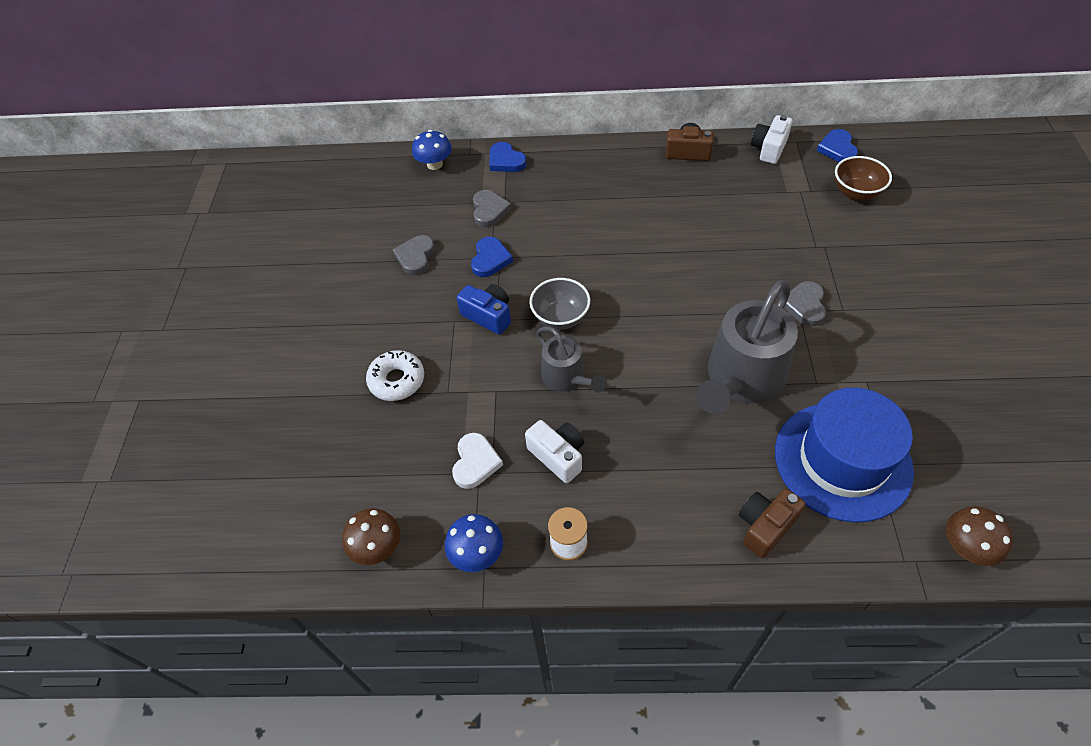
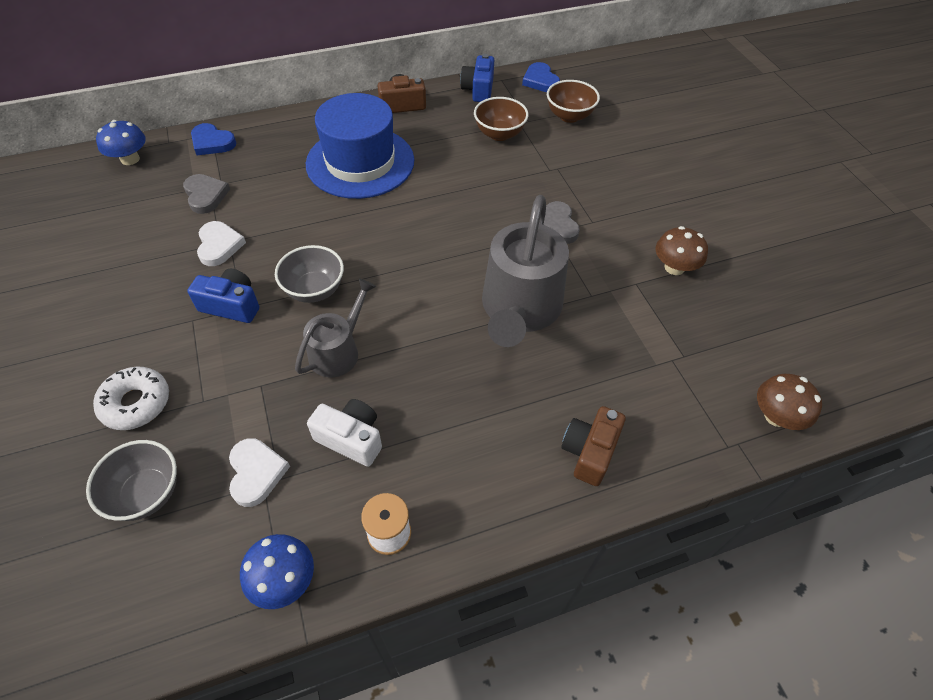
camera: 25 degrees left, 0 degrees up
(377, 547) = (154, 613): brown mushroom -> brown mushroom (674, 267)
(390, 455) = (147, 493): none -> grey bowl
(415, 257) = (129, 260): grey heart -> none
(490, 259) = (219, 245): blue heart -> white heart
(567, 377) = (338, 351): grey watering can -> grey watering can turned 90 degrees counterclockwise
(769, 148) = (478, 90): white camera -> blue camera
(776, 200) = (499, 134): none -> brown bowl
(842, 460) = (640, 364): blue hat -> blue hat (360, 162)

